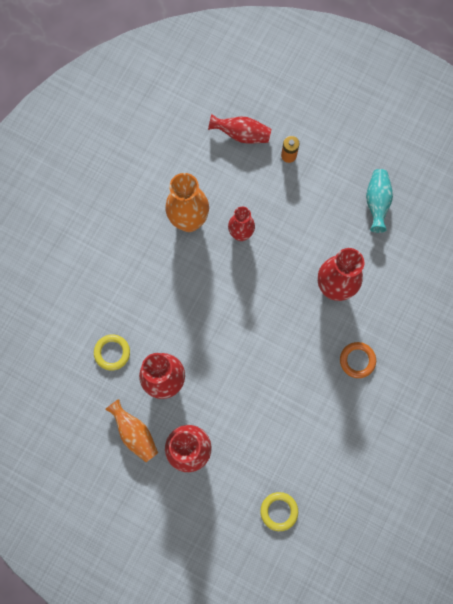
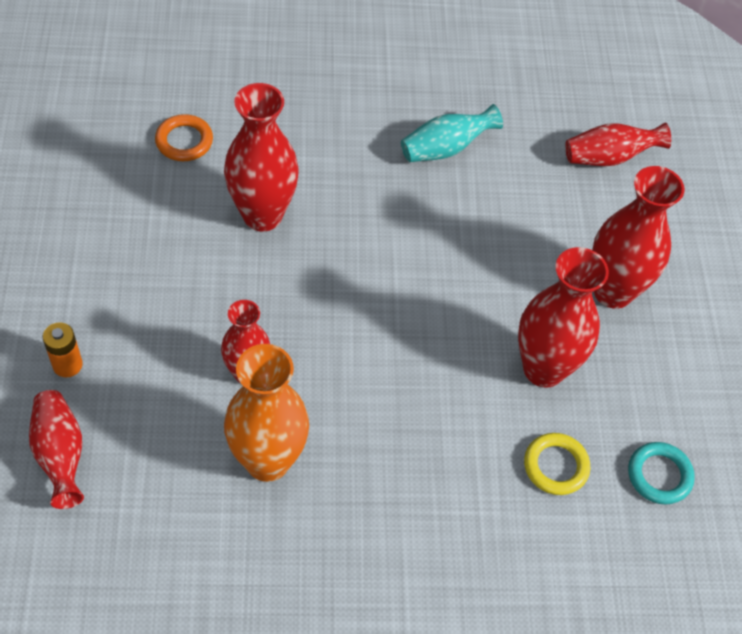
camera: 125 degrees left, 20 degrees down
(79, 400) = (659, 475): none -> turquoise ring
(135, 433) = (645, 372): orange vase -> none
(279, 511) = (609, 157): yellow ring -> red vase
(357, 360) = (352, 149): orange ring -> orange ring (184, 141)
(376, 202) = (92, 214): turquoise vase -> turquoise vase (446, 148)

